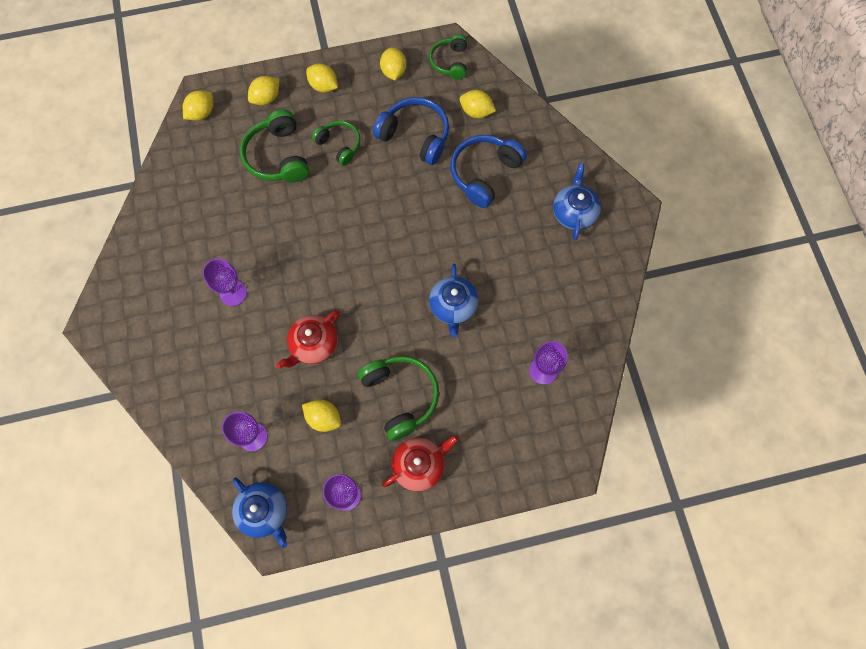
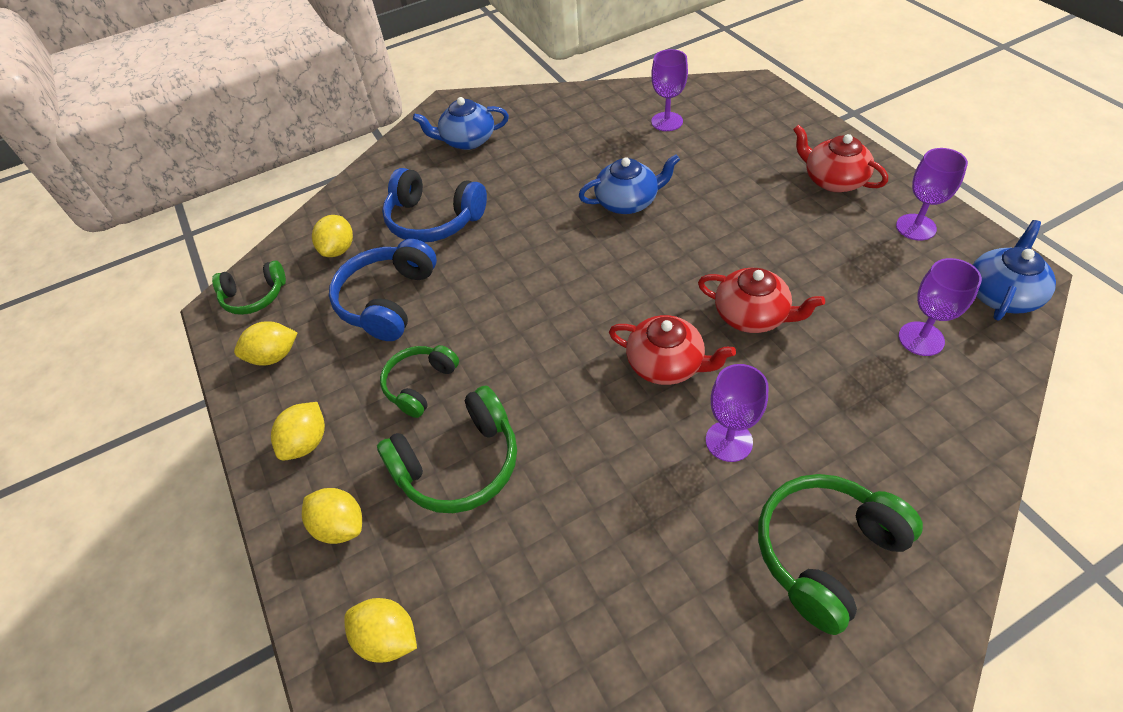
camera: 100 degrees left, 20 degrees down
(298, 280) = (666, 364): none -> red teapot
(323, 418) = (841, 274): yellow lemon -> none
(400, 396) = (766, 215): green headphones -> green headphones (826, 553)

